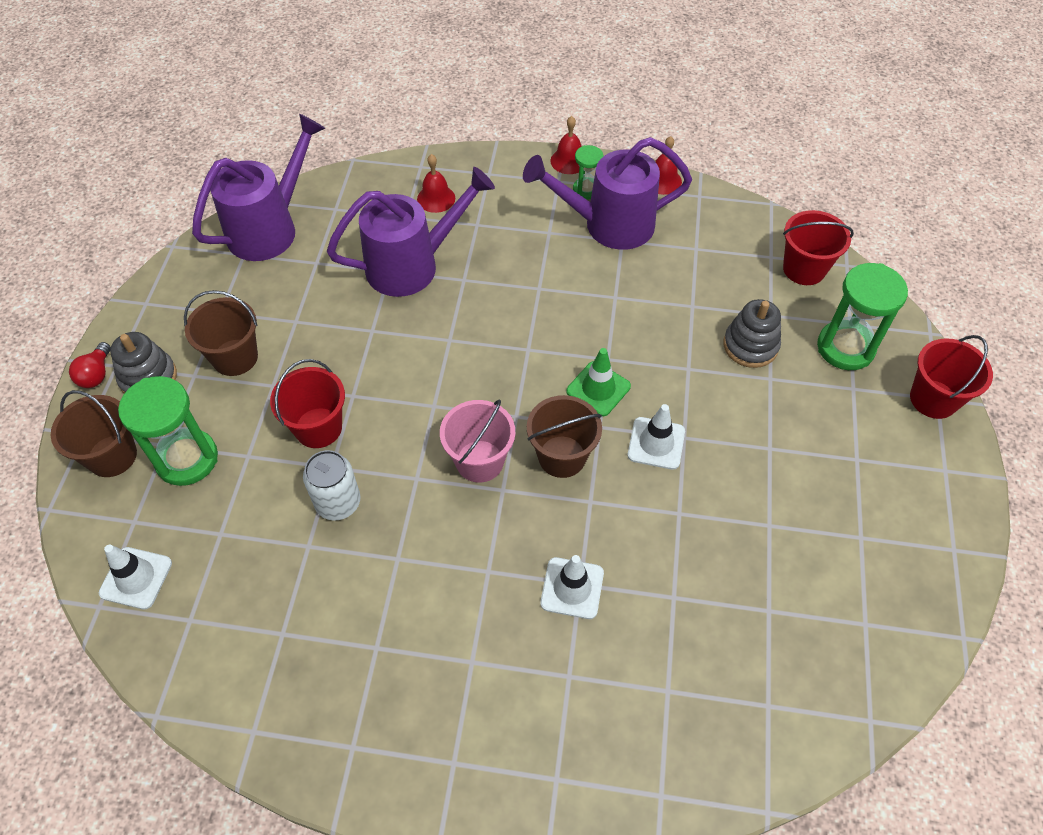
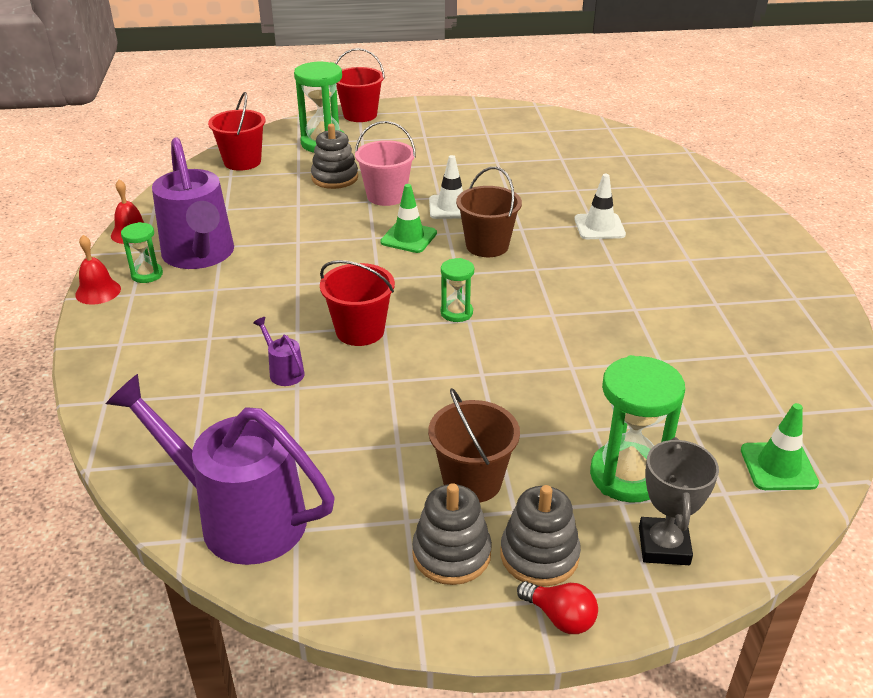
camera: 105 degrees left, 20 degrees down
(96, 374) = (560, 617): red light bulb -> red light bulb turned 45 degrees clockwise
(112, 456) = (664, 546): brown bucket -> grey trophy
(136, 578) = (778, 466): white traffic cone -> green traffic cone
(178, 330) = (451, 553): none -> grey stacking toy
(318, 428) = (533, 387): red bucket -> red bucket (360, 331)
(338, 502) = (606, 354): white can -> none
(412, 265) = (284, 371): purple watering can -> purple watering can, size x0.40
(436, 198) = (167, 376): red bell -> none
(449, 399) = (456, 313): none -> green hourglass
(479, 461) = (515, 284): pink bucket -> pink bucket (386, 196)

